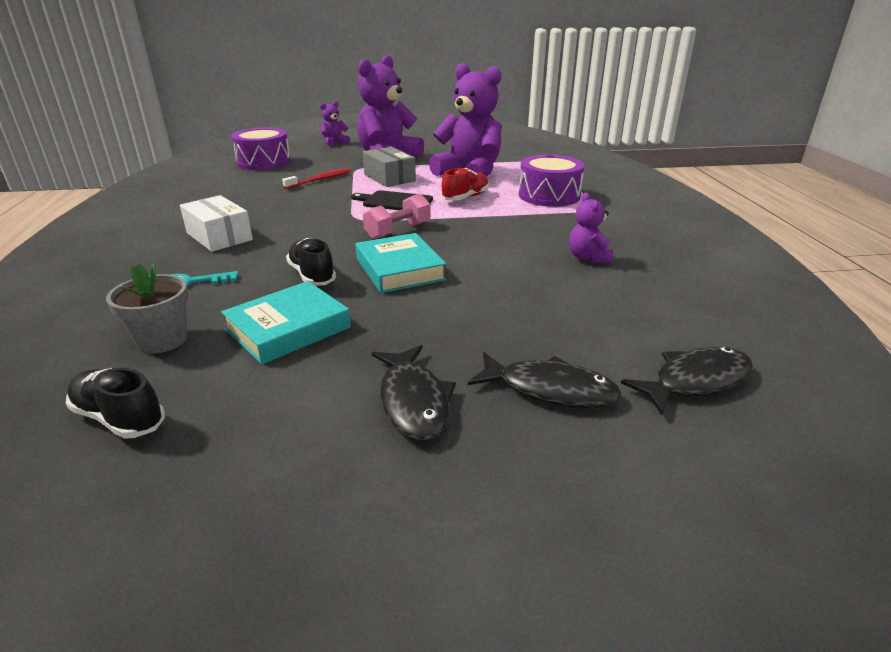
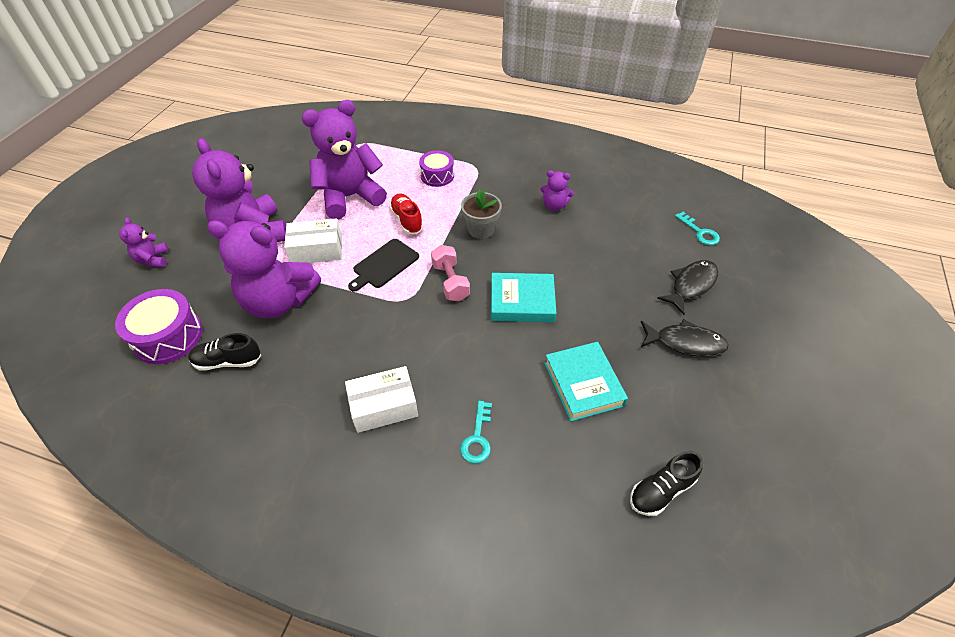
camera: 65 degrees left, 20 degrees up
(162, 340) = (569, 462): grey flower pot -> grey flower pot (481, 229)
(312, 275) = (505, 354): black shoe -> black shoe (228, 361)
(320, 180) = (279, 301): red toothbrush -> purple teddy bear
(389, 178) = (316, 250): grey box -> white box
(549, 195) = (437, 175): purple drum -> purple drum, size x0.66
(695, 381) = (699, 232): black fish -> turquoise key

